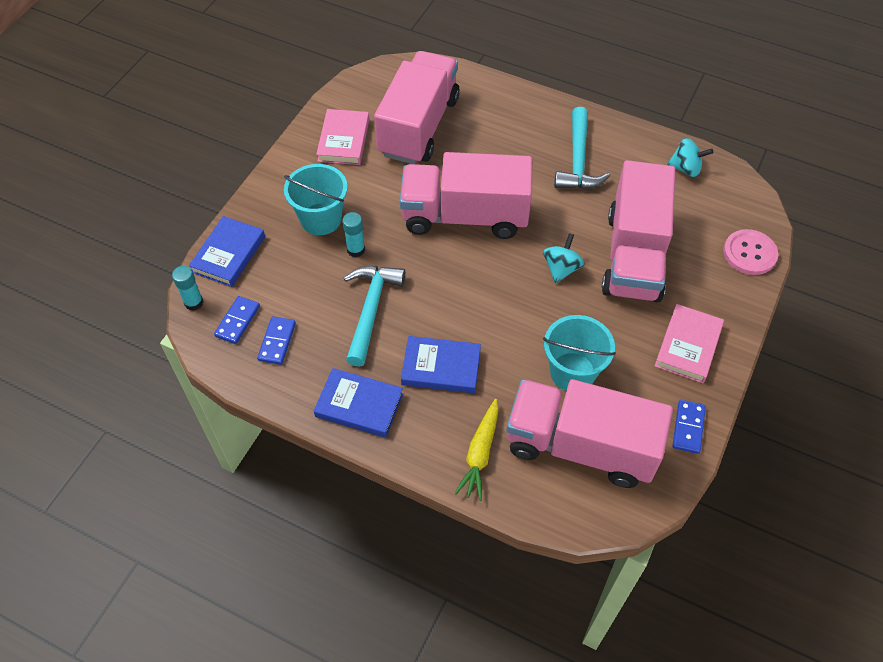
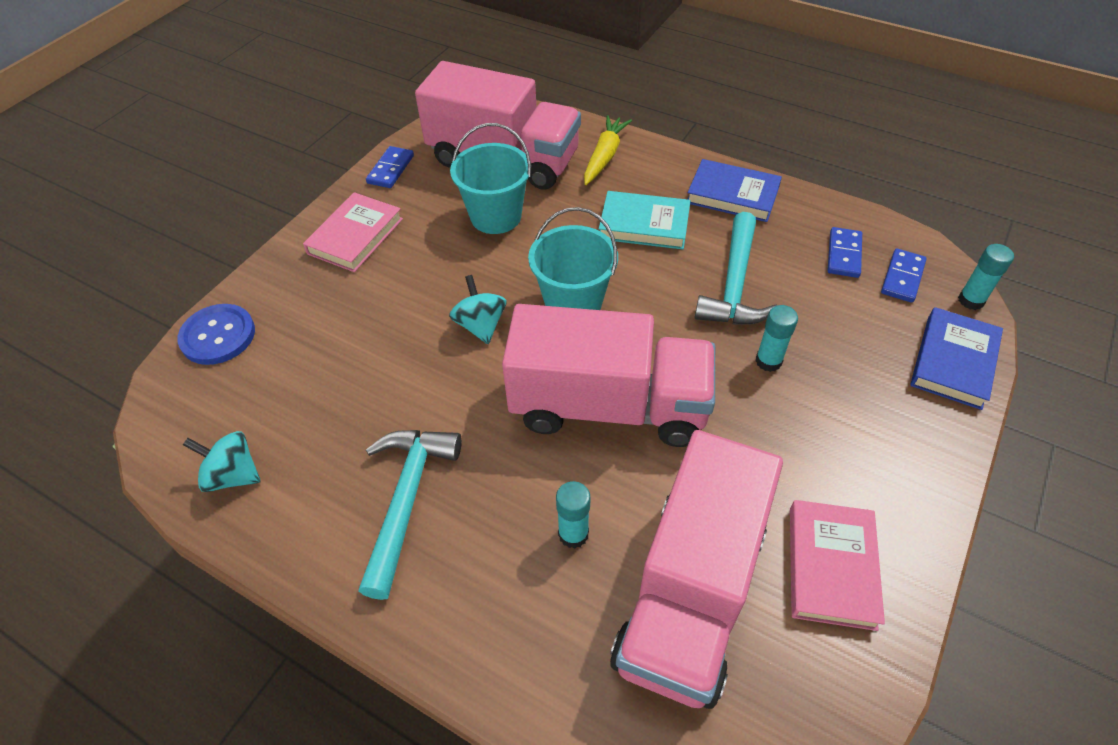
camera: 175 degrees left, 5 degrees down
(321, 219) = (832, 410): turquoise bucket -> turquoise bucket (573, 303)
(441, 367) = (644, 224): blue book -> turquoise book
(481, 148) = (573, 534): none -> turquoise glue stick
(561, 269) = (480, 325): turquoise spinning top -> turquoise spinning top turned 135 degrees clockwise
(633, 256) = (376, 338): pink truck -> none
(749, 253) = (218, 336): pink button -> blue button

